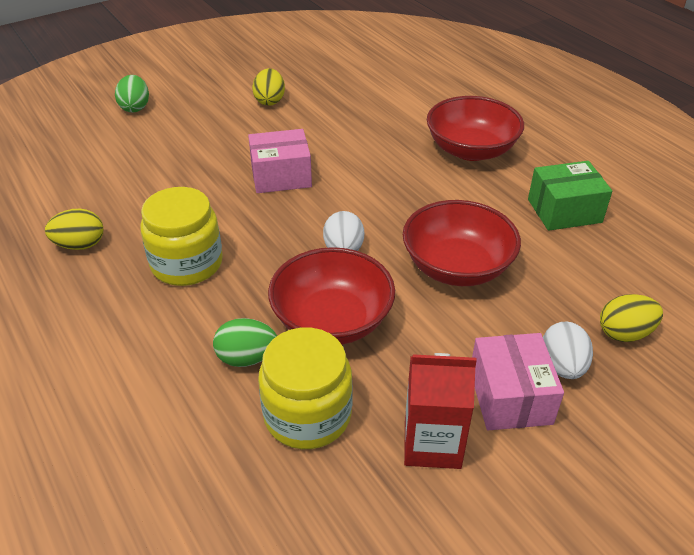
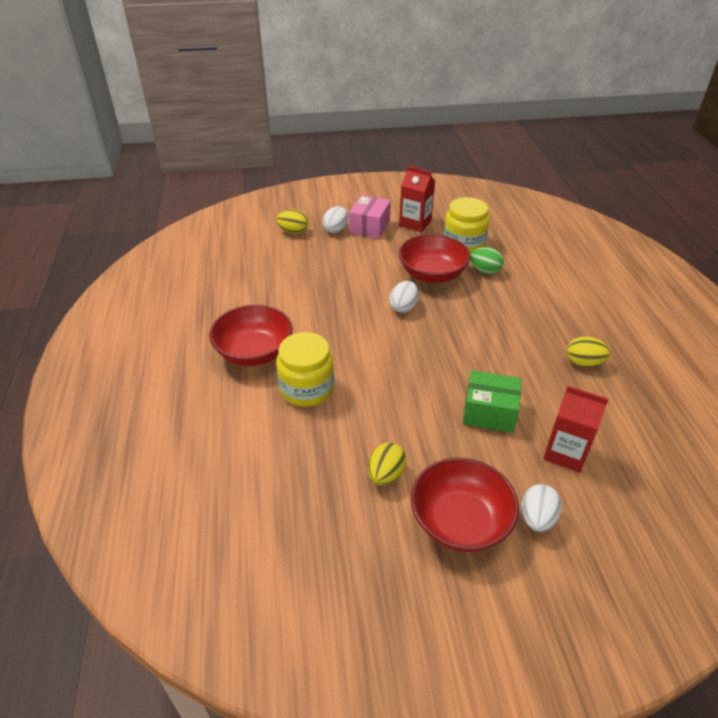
camera: 155 degrees left, 0 degrees up
(109, 153) = (565, 453): none -> red carton
(135, 107) = (537, 518): green egg -> white egg
(187, 263) = (508, 328): yellow jar -> yellow jar (307, 388)
(281, 176) = (417, 376): pink box -> none
(457, 267) = (344, 279): red bowl -> red bowl (460, 521)
(564, 211) = (246, 290): green box -> green box (489, 412)

